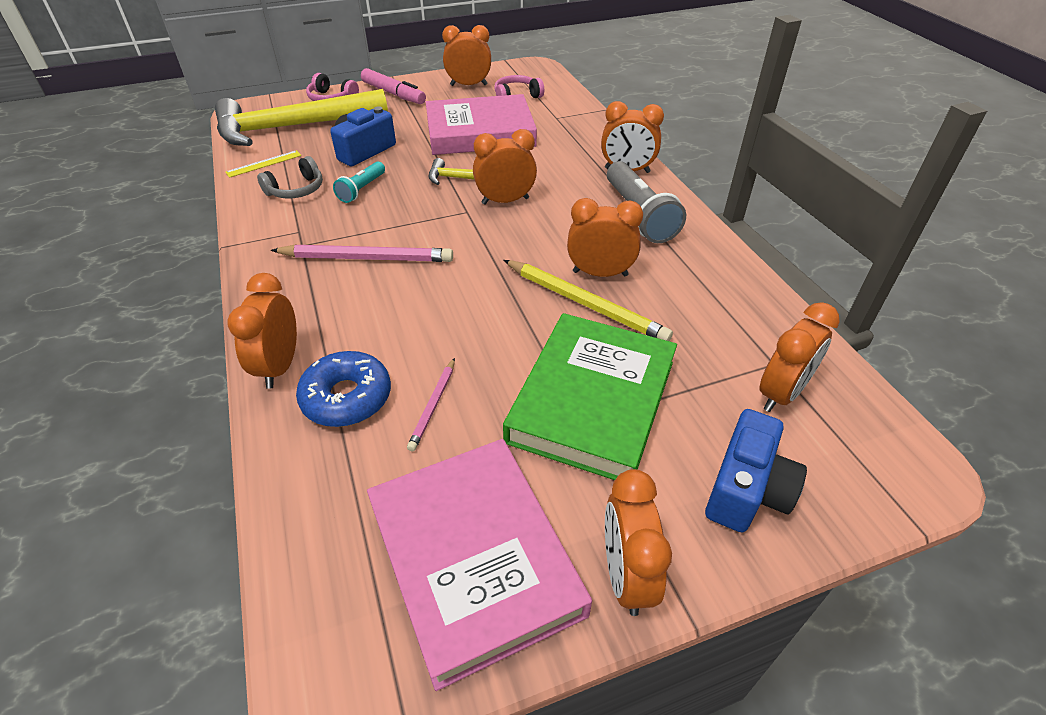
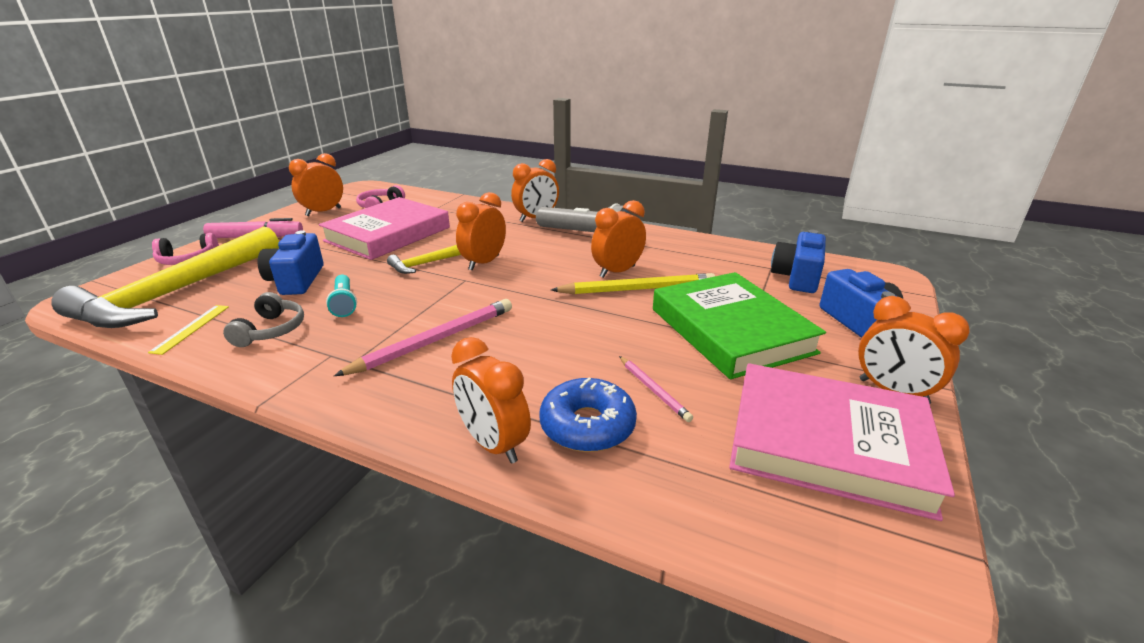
camera: 45 degrees left, 15 degrees down
(781, 393) = (797, 277): orange clock -> blue camera

